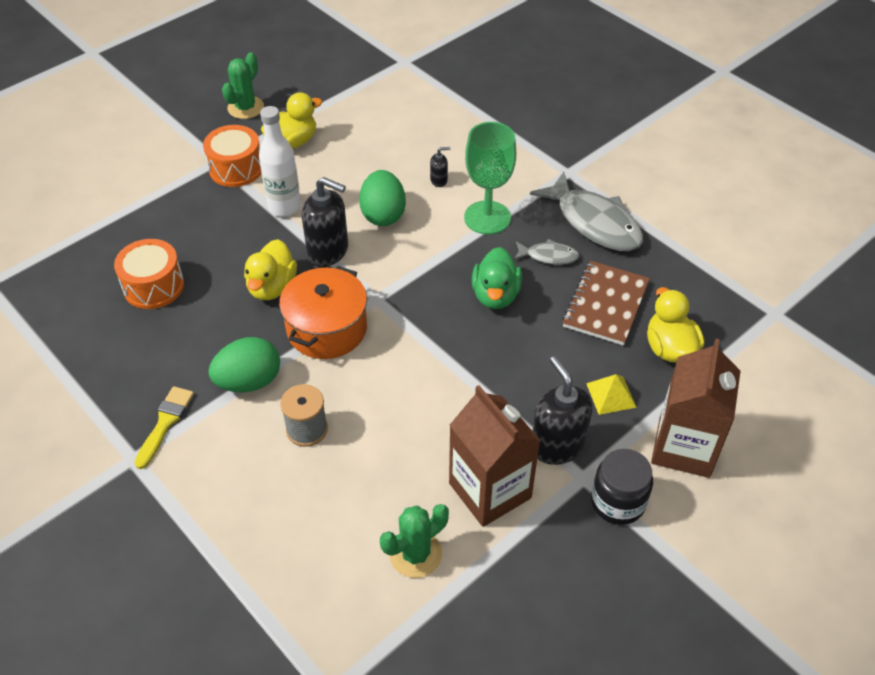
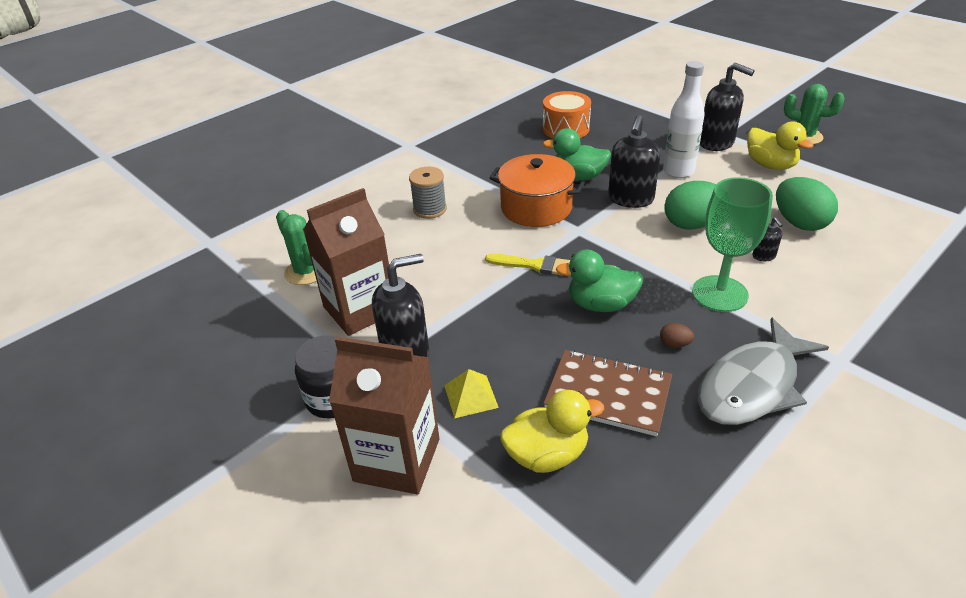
camera: 90 degrees right, 10 degrees down
(165, 423) = (437, 152): yellow brush -> yellow brush (534, 265)
(236, 168) = (716, 143): orange drum -> black soap dispenser
(249, 381) = (476, 179): green egg -> green egg (799, 223)
(272, 287) = (578, 177): yellow duck -> green duck
(548, 256) = (674, 344): grey fish -> brown egg

